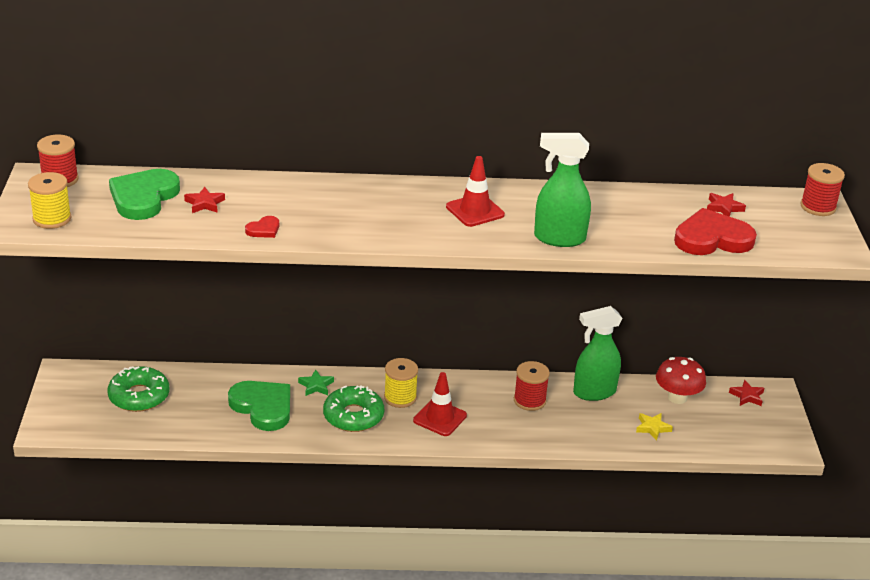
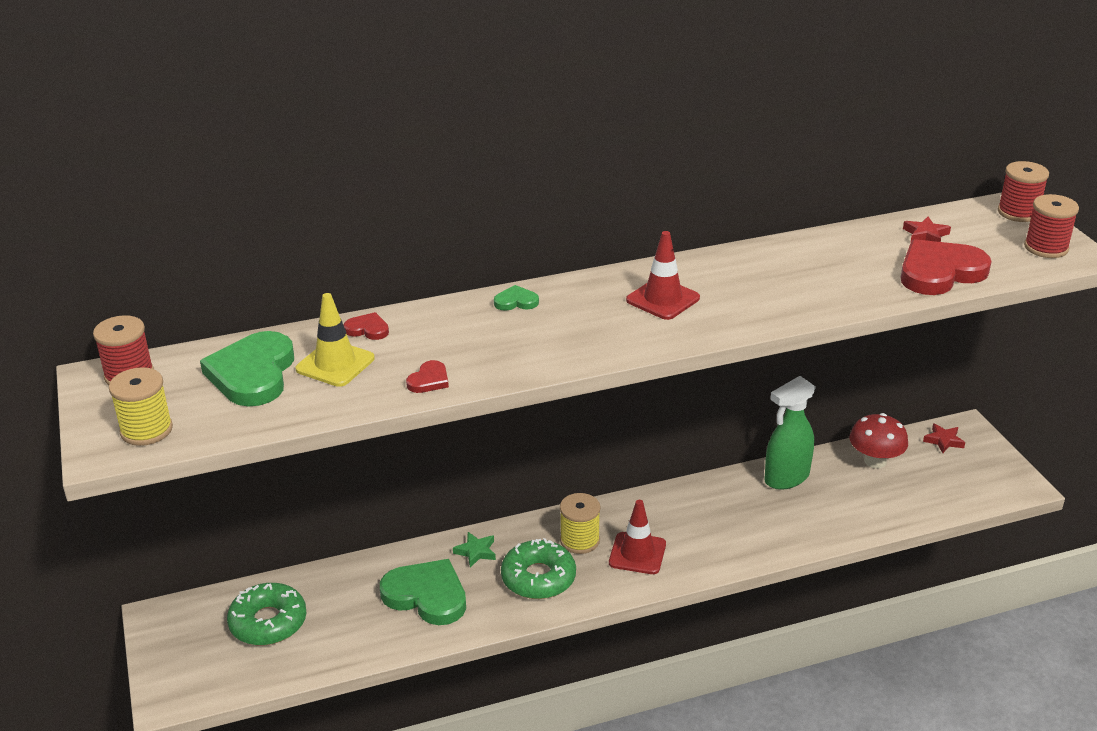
camera: 15 degrees left, 0 degrees up
(204, 203) = (335, 364): red star -> yellow traffic cone
(242, 184) = (367, 329): none -> red heart
(362, 188) = (516, 301): none -> green heart
(529, 400) = (724, 506): red spool -> red spool (1046, 248)
(559, 238) = (778, 310): green spray bottle -> none
(652, 428) = (870, 503): yellow star -> none

